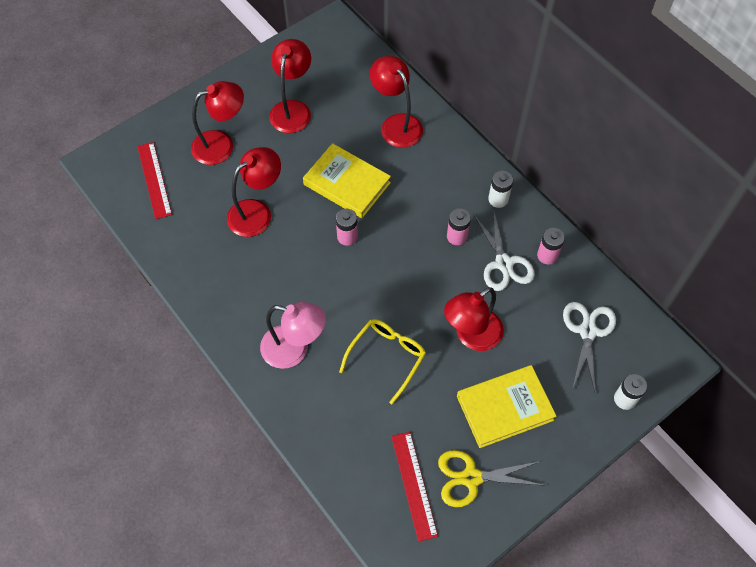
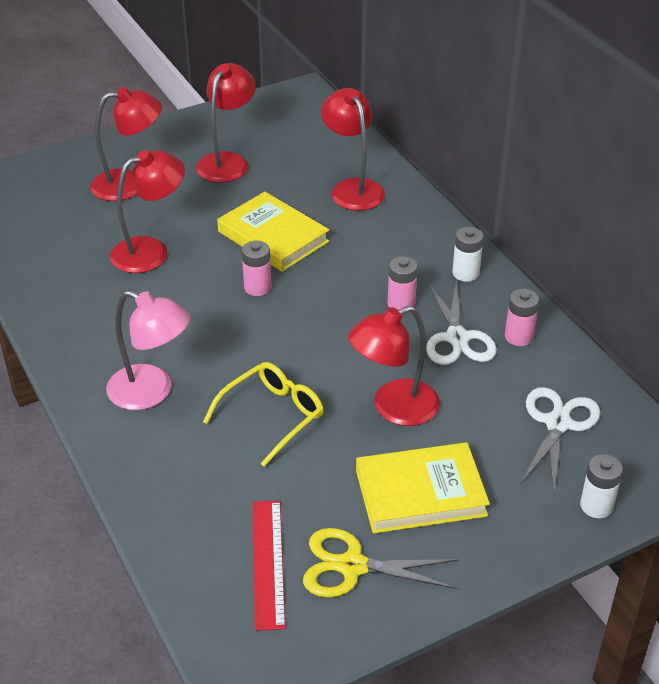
camera: 10 degrees right, 20 degrees down
(154, 180) = (36, 207): red ruler -> none

